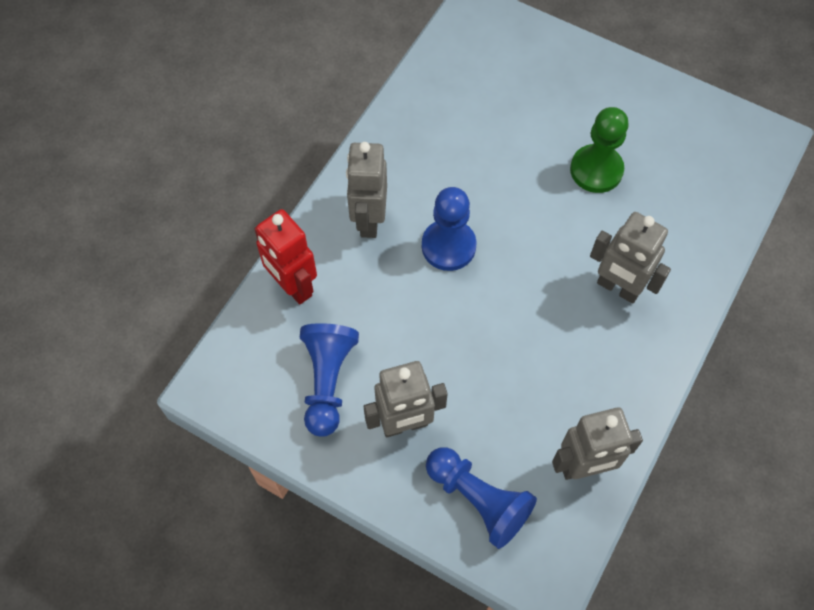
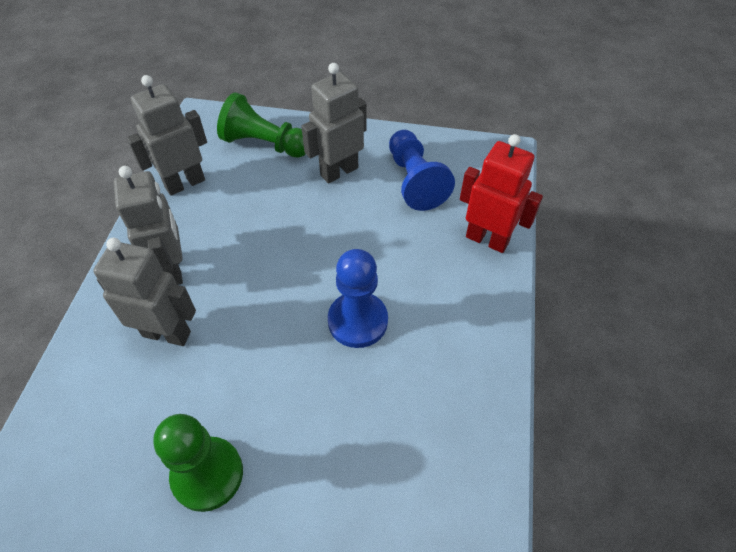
camera: 160 degrees right, 10 degrees down
(369, 220) = (452, 321): grey robot -> grey robot (173, 269)
(478, 500) = (264, 144): blue pawn -> green pawn

